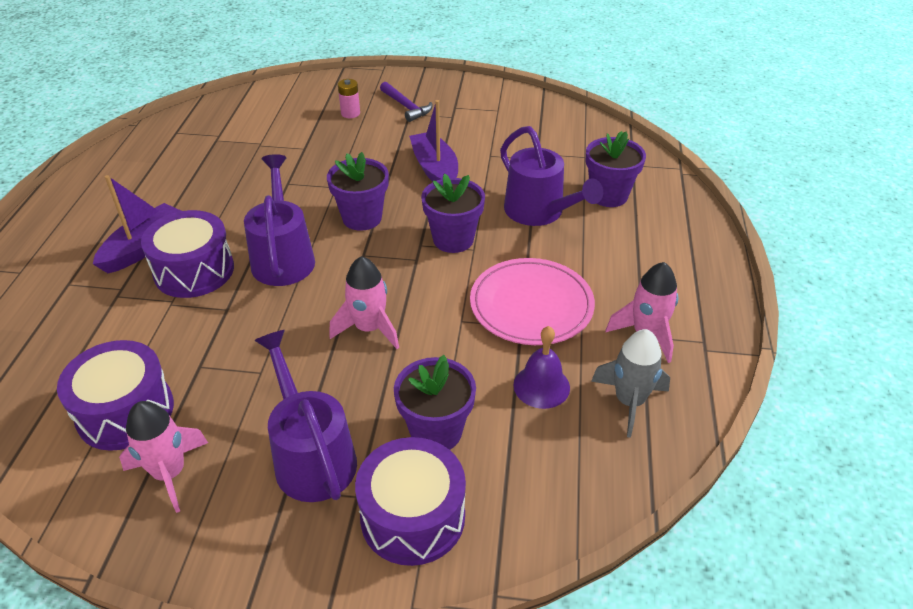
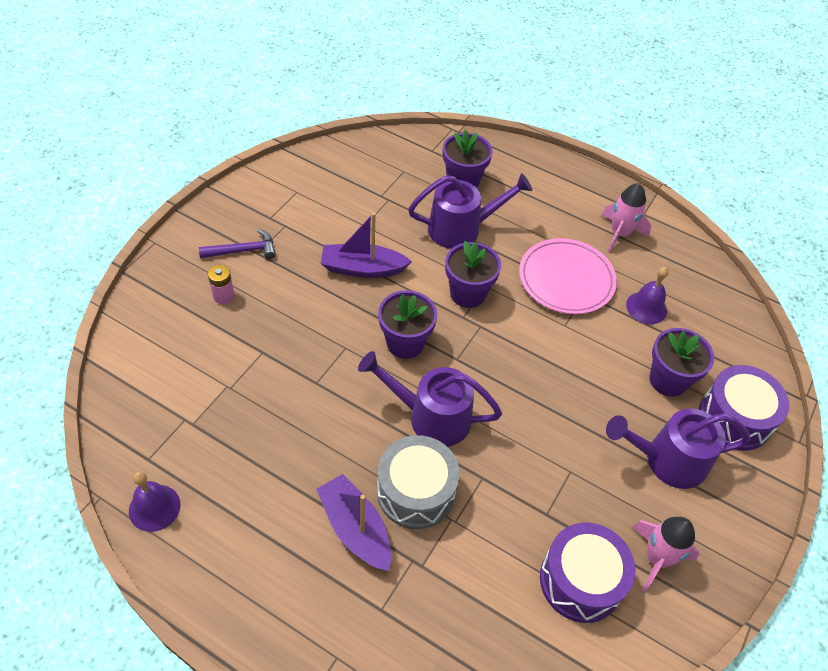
camera: 70 degrees left, 10 degrees up
(134, 148) = (154, 507): none -> purple bell
(194, 271) = (416, 492): purple drum -> grey drum
(369, 328) = (550, 384): pink rocket -> none
(629, 402) = (675, 270): grey rocket -> none

